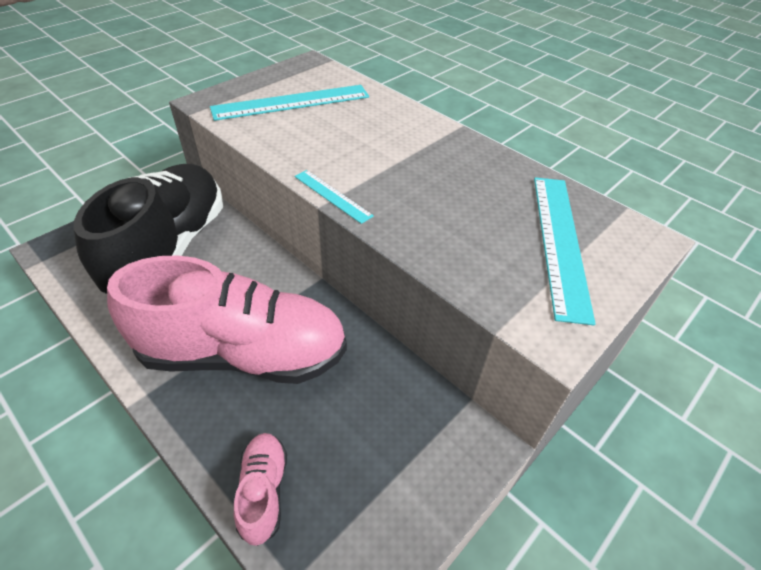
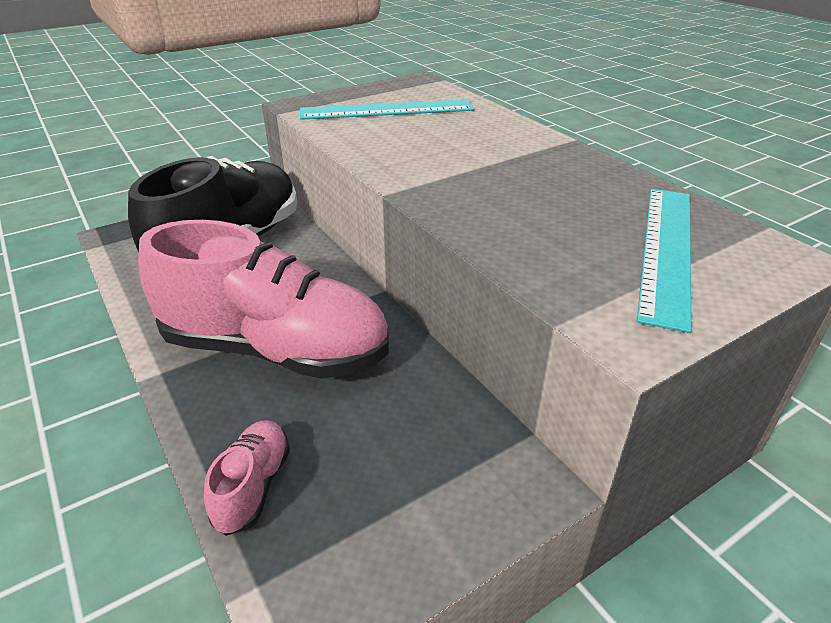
camera: 15 degrees right, 10 degrees down
(332, 195) = (402, 187): turquoise ruler -> none

